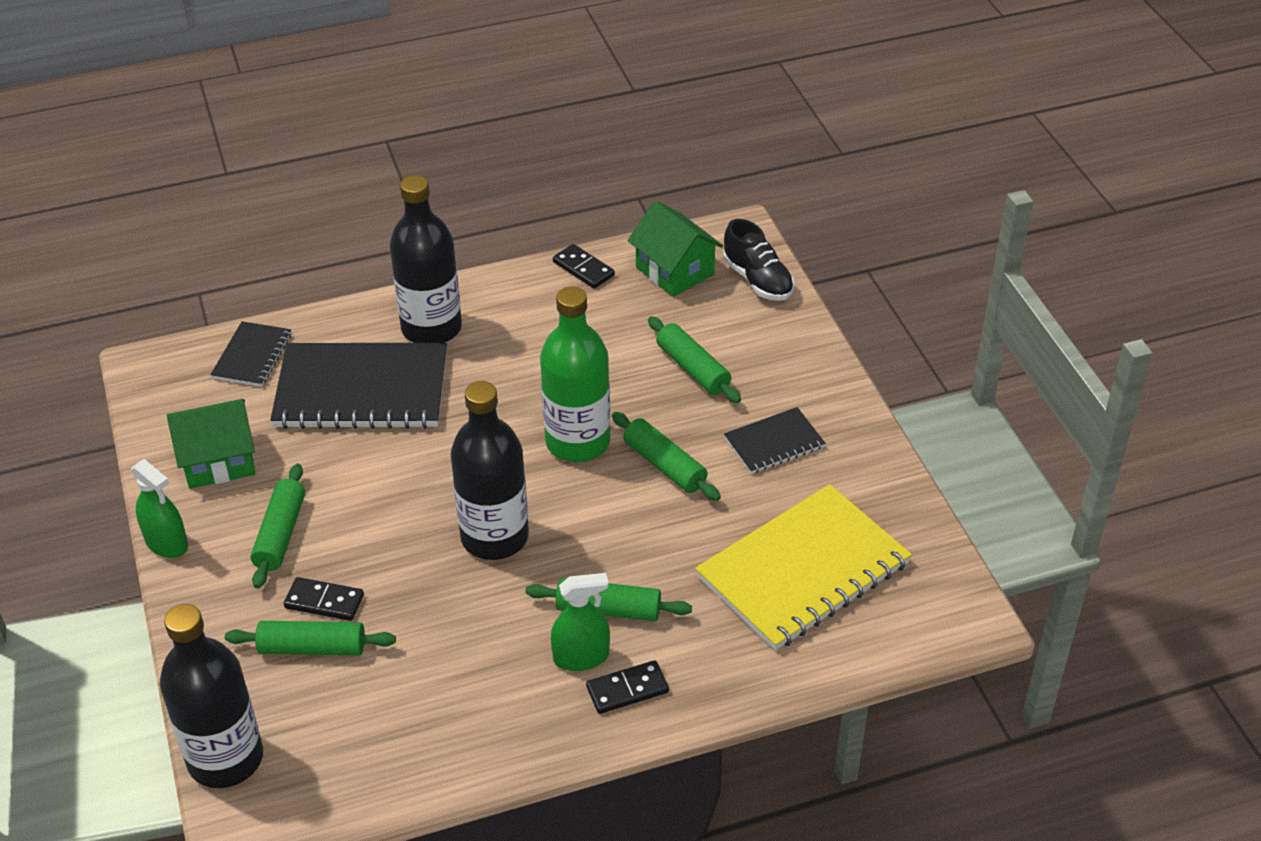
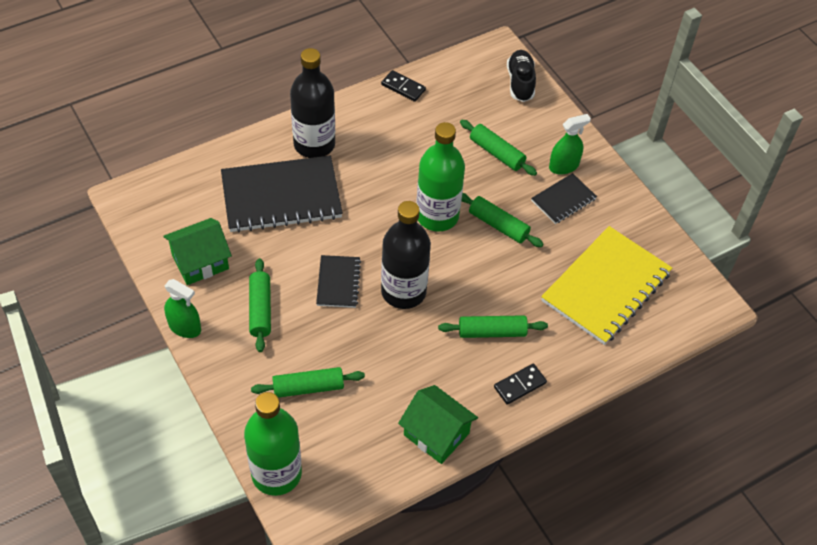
camera: 15 degrees left, 10 degrees up
(225, 759) = (276, 473): black bottle -> green bottle
(252, 356) = (197, 180): black notebook -> black notebook (338, 282)
(324, 601) = (305, 353): black domino -> none
(581, 657) = (484, 367): green spray bottle -> green spray bottle (563, 166)
(674, 271) = (464, 82): green house -> green house (436, 434)
(757, 280) = (520, 83): black shoe -> black shoe turned 135 degrees counterclockwise

